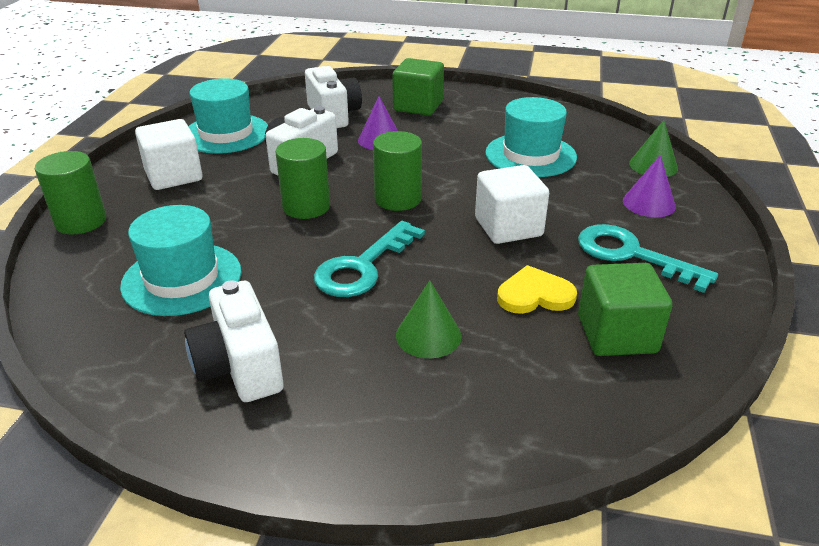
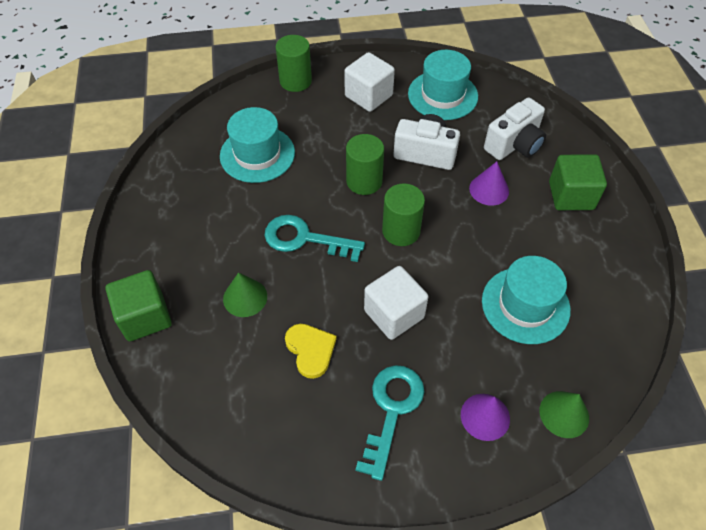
camera: 70 degrees right, 20 degrees up
(239, 367) = (189, 215): white camera -> none
(616, 334) = (282, 411): green cube -> green cube (145, 317)

